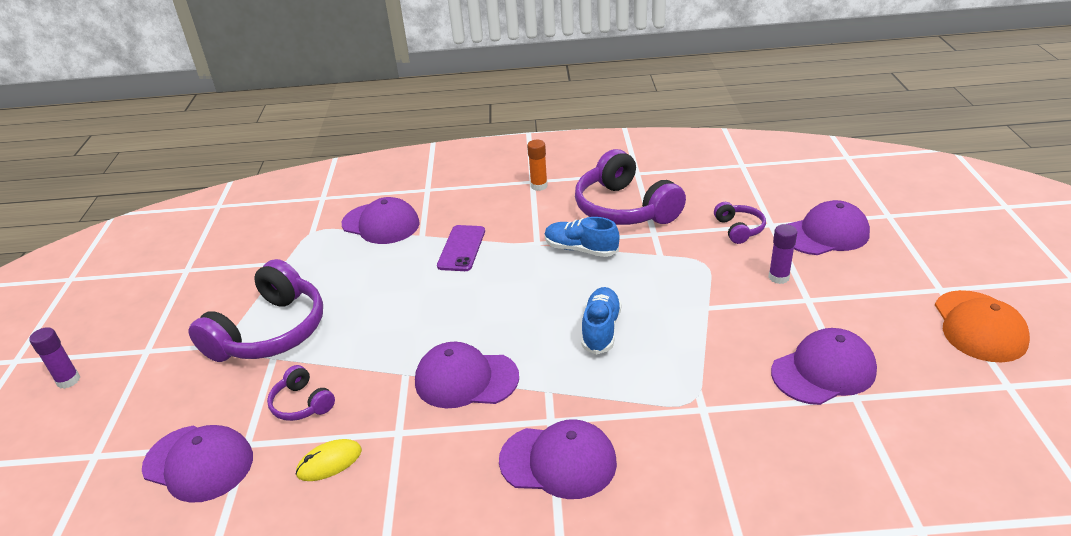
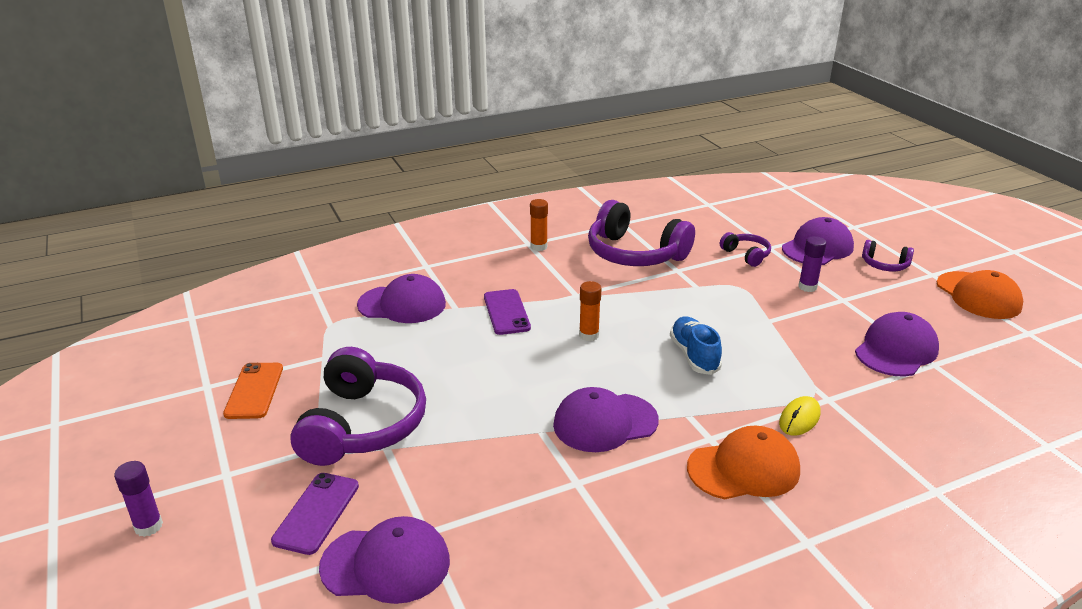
camera: 25 degrees left, 5 degrees down
(183, 402) = (316, 513): none -> purple phone
(215, 281) = (254, 391): none -> orange phone
(302, 404) = (455, 482): purple headphones -> purple headphones (884, 265)
(329, 462) = (529, 526): yellow mouse -> yellow mouse (799, 418)
(517, 287) = (589, 335): none -> orange glue stick
(558, 461) = (744, 469): purple cap -> orange cap
(581, 249) = (622, 294): blue shoe -> none

